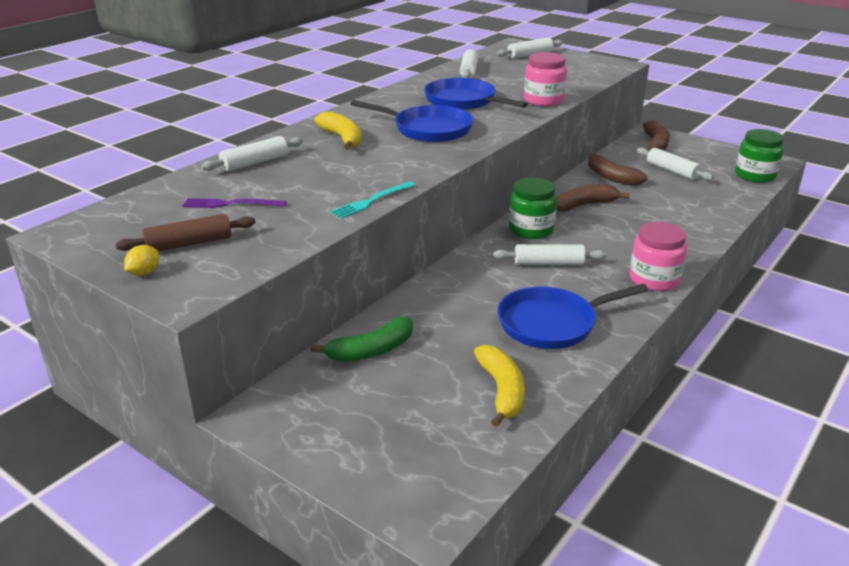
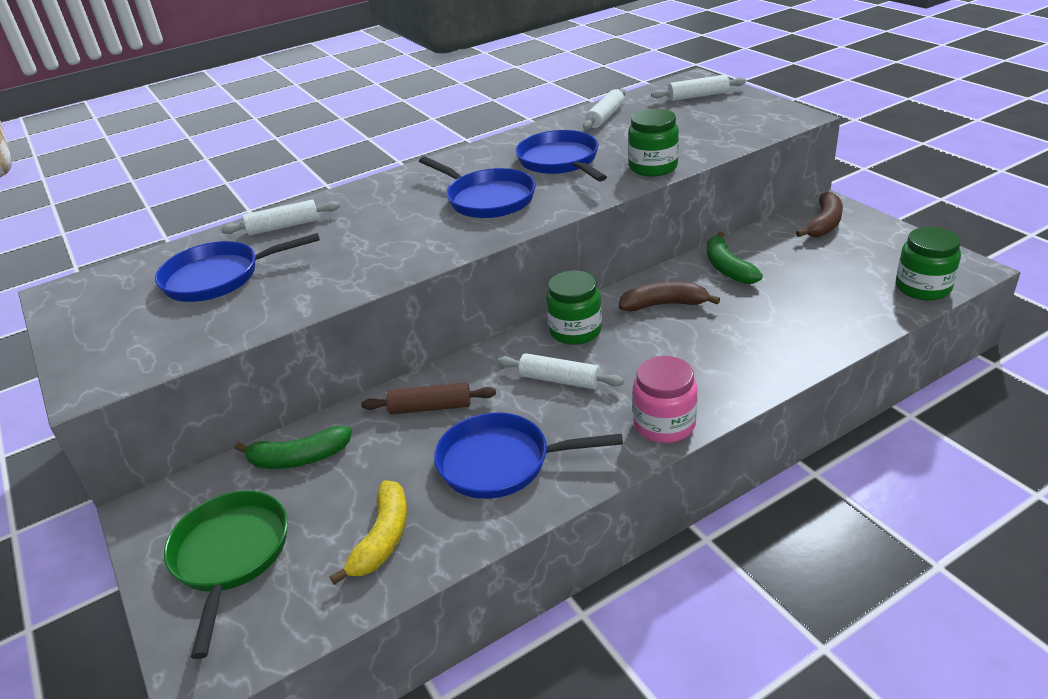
camera: 25 degrees right, 5 degrees up
(144, 273) = (81, 351): yellow lemon -> none
(189, 243) = (144, 322): brown rolling pin -> brown rolling pin (430, 407)
(231, 204) = (219, 277): purple fork -> blue pan
(342, 138) = (391, 203): yellow banana -> none
(372, 201) = (346, 292): turquoise fork -> none
(374, 431) = (230, 556): none -> green pan
(543, 100) = (653, 167): pink jar -> green jar
(611, 177) = (727, 268): brown banana -> green banana
(672, 171) = (814, 267): white rolling pin -> none

